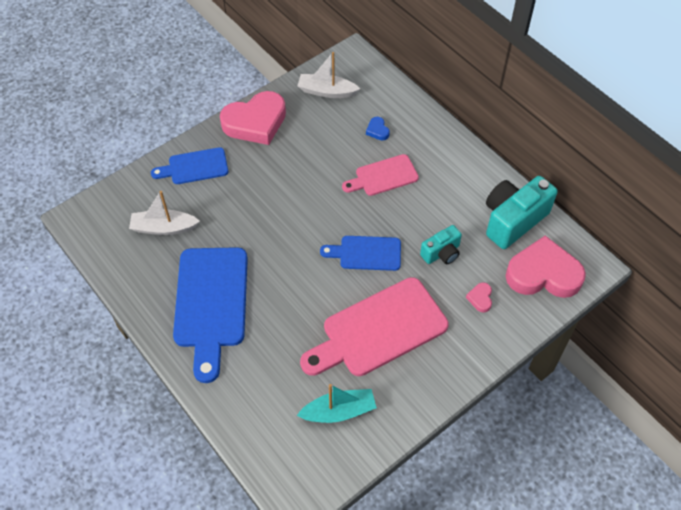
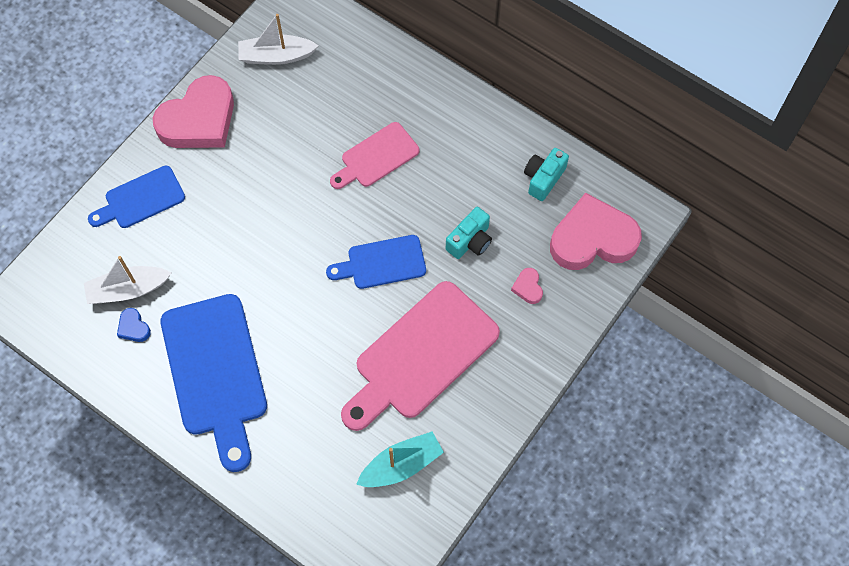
camera: 15 degrees left, 10 degrees up
(377, 130) = (353, 96): blue heart -> blue heart (133, 327)
(513, 220) = (543, 178): turquoise camera -> turquoise camera, size x0.56

